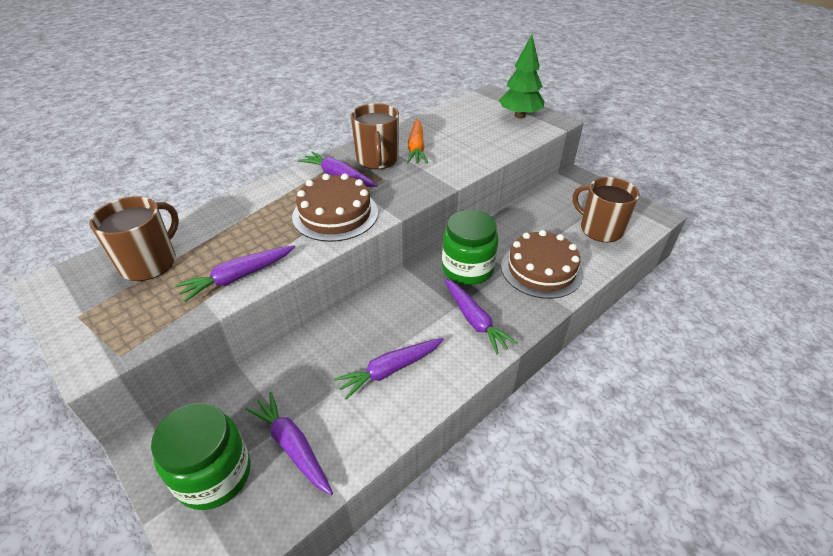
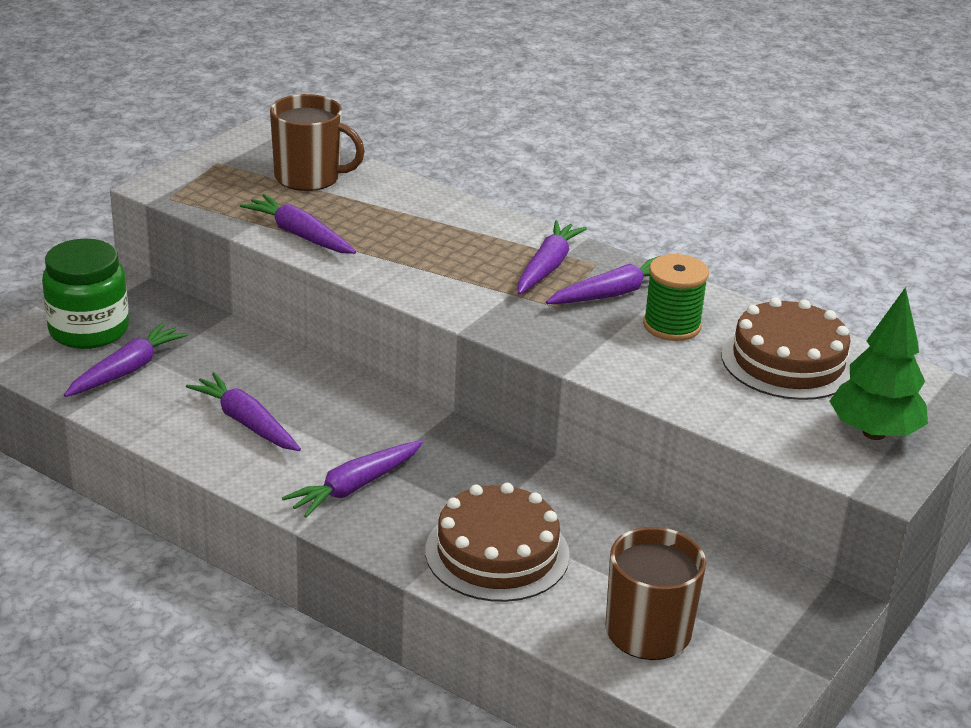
camera: 75 degrees right, 10 degrees down
(335, 214) = (450, 278): brown cake -> brown cake (788, 361)
(377, 160) = (613, 293): brown mug -> purple carrot
(416, 148) = (672, 325): orange carrot -> green spool
(467, 269) = (469, 473): green jar -> none

